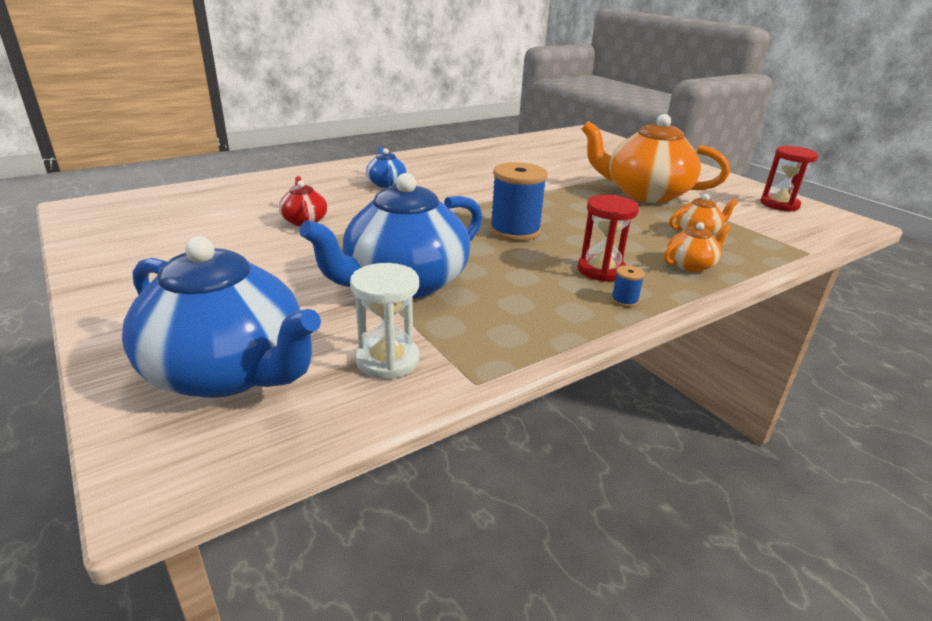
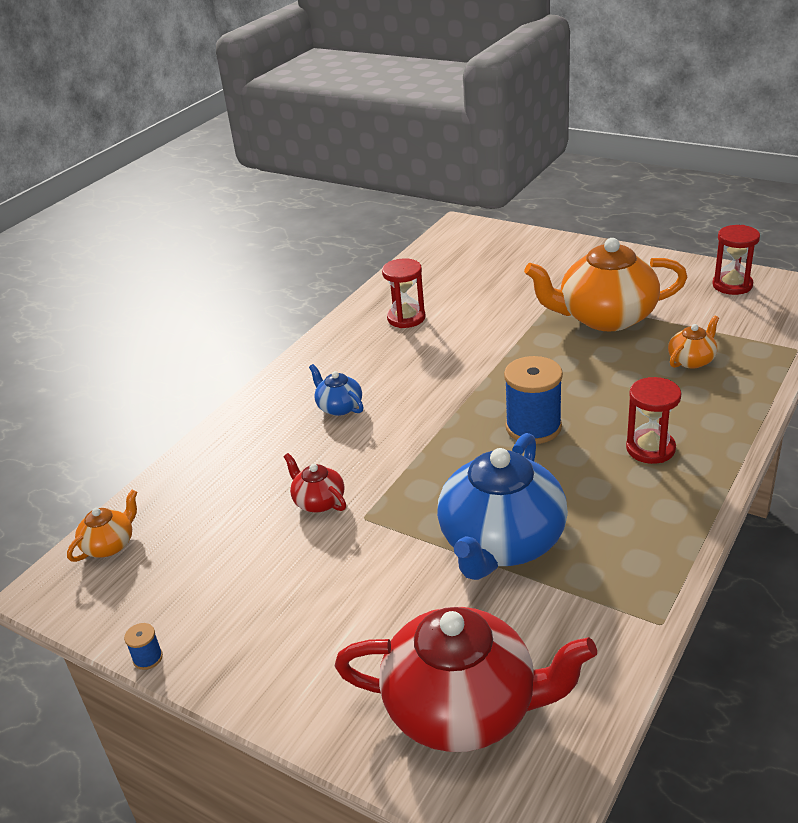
camera: 20 degrees left, 5 degrees up
(229, 371) = (464, 708): blue teapot -> red teapot
(387, 360) = (574, 634): white hourglass -> none
(490, 158) = (406, 318): none -> red hourglass
(624, 300) = (697, 479): blue spool -> blue spool (148, 658)
(691, 265) = (716, 408): orange teapot -> orange teapot (110, 545)

